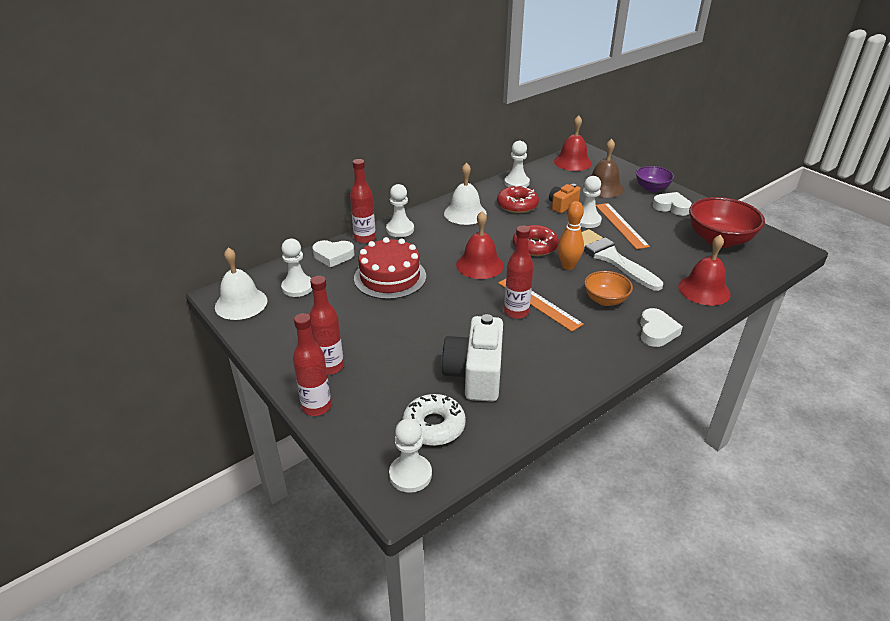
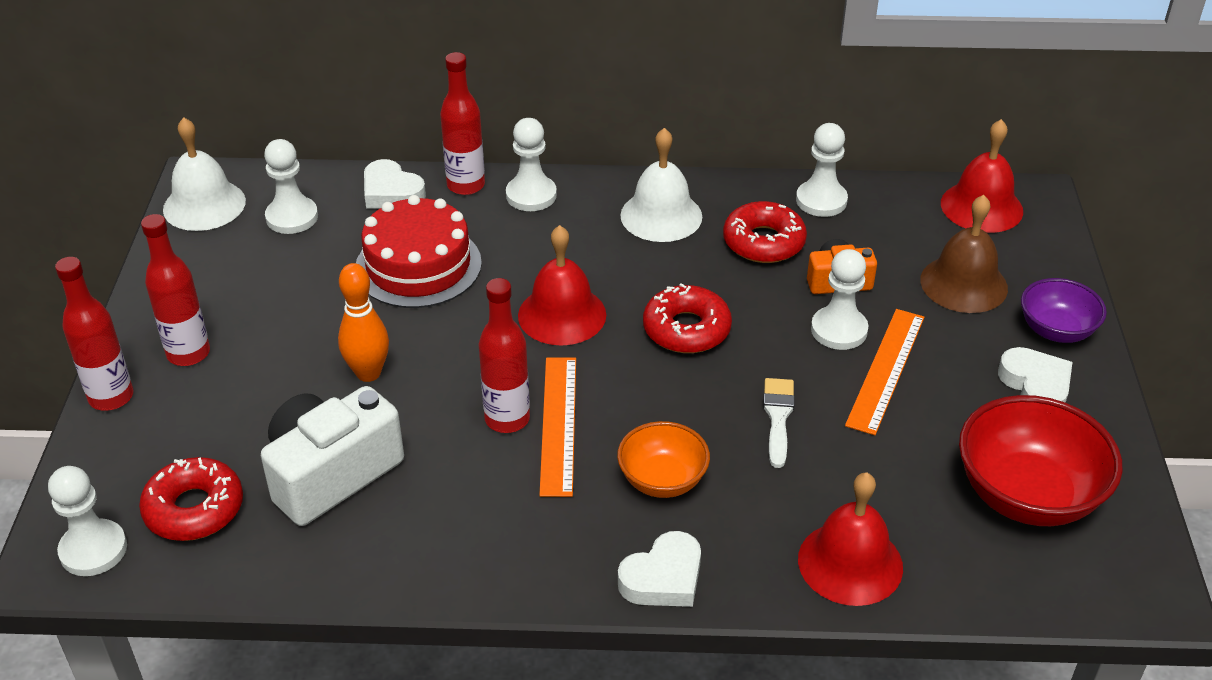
camera: 40 degrees right, 5 degrees up
(434, 426) = (194, 509): white donut -> red donut
(568, 266) = (688, 391): orange bowling pin -> orange bowling pin (368, 373)
(611, 258) = (778, 417): white brush -> white brush, size x0.52

